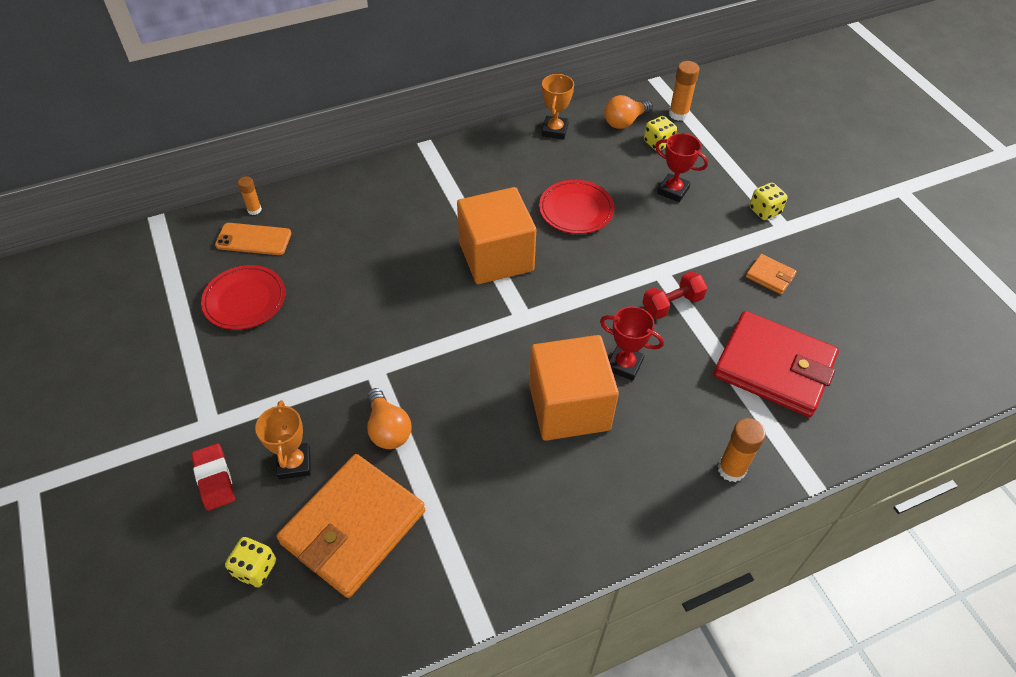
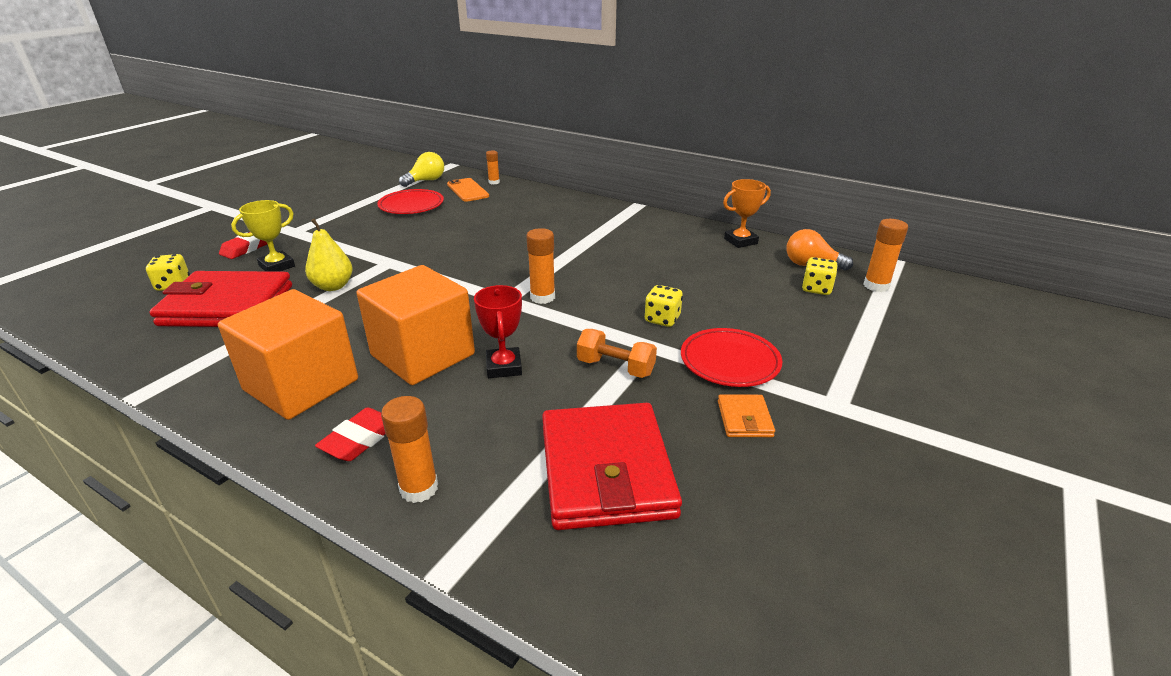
camera: 55 degrees right, 20 degrees down
(183, 260) = (426, 181): none -> yellow light bulb
(294, 463) = (277, 266): orange trophy -> yellow trophy
(353, 527) = (227, 305): orange wallet -> red wallet
(388, 429) = (333, 286): orange light bulb -> yellow pear
(496, 257) = (559, 266): orange cube -> orange cube (301, 385)
(540, 293) = (542, 297): none -> orange glue stick
(576, 210) = (664, 280): red plate -> red plate (729, 361)
(655, 485) = (360, 439): none -> red eraser
(672, 304) = (615, 367): red dumbbell -> orange dumbbell
(673, 190) = (769, 317): red trophy -> none
(764, 211) = (837, 381): yellow dice -> yellow dice (662, 319)

